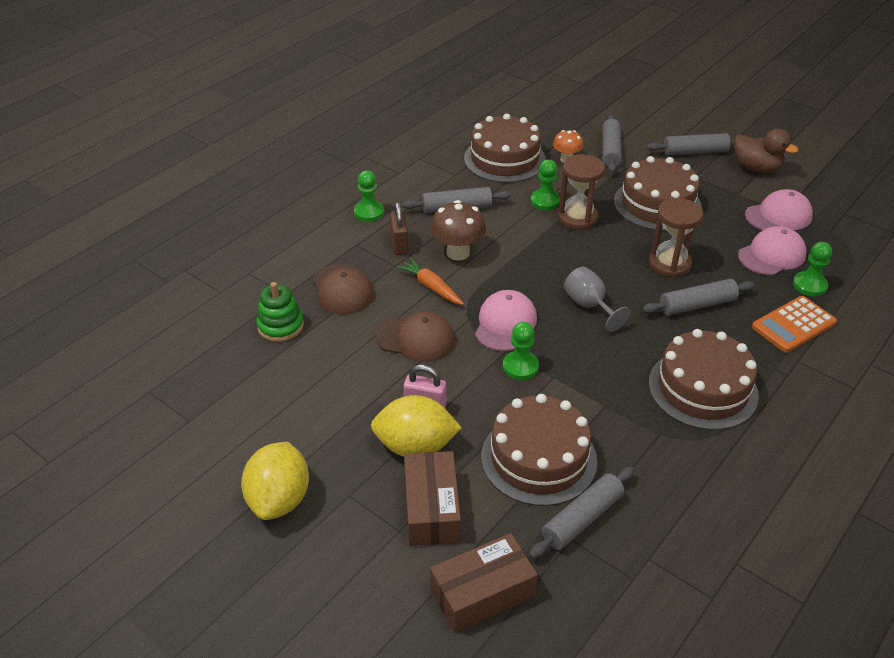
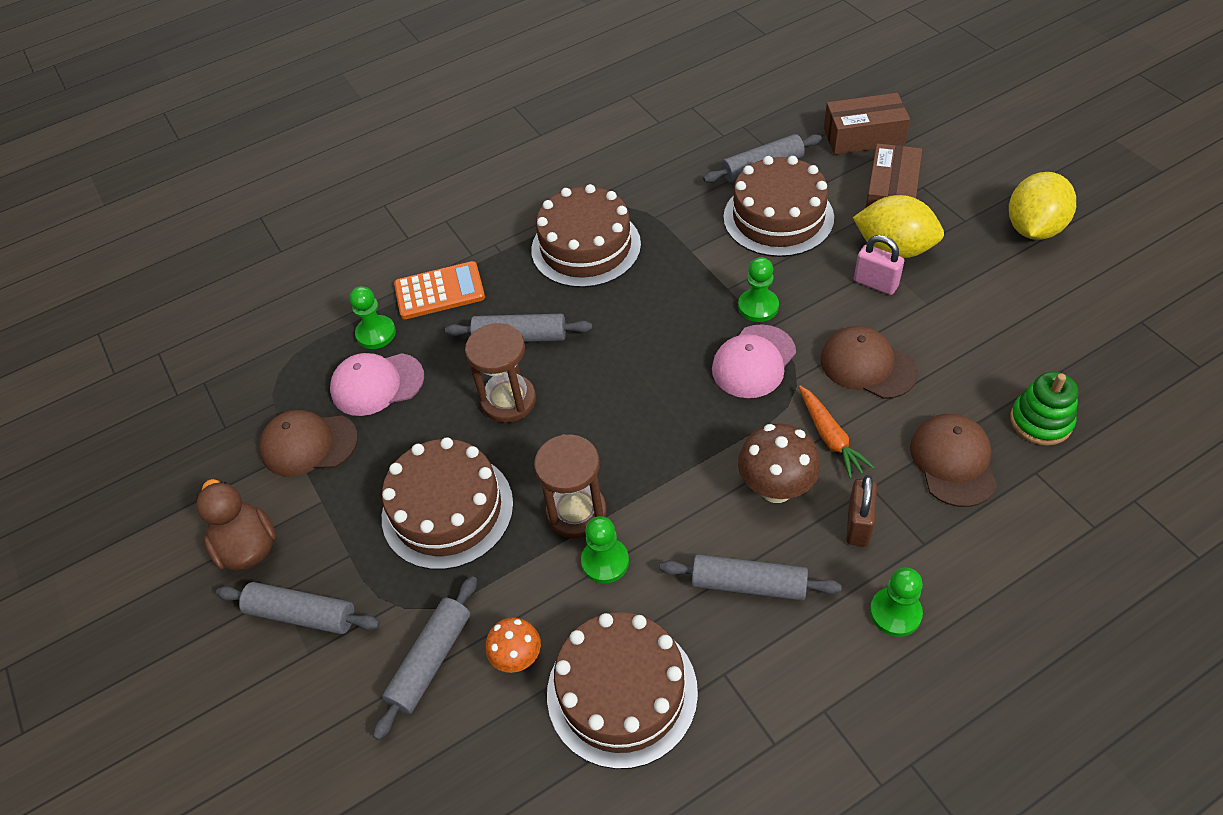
camera: 155 degrees left, 10 degrees up
(589, 306) = (643, 364): grey goblet -> none
(778, 216) = (308, 444): pink cap -> brown cap

